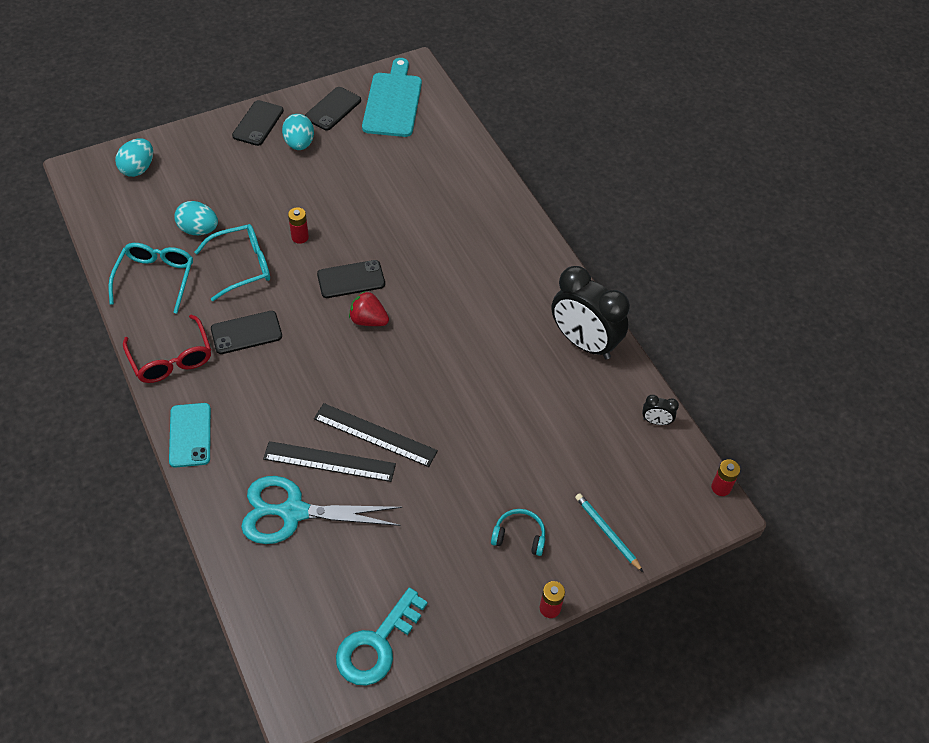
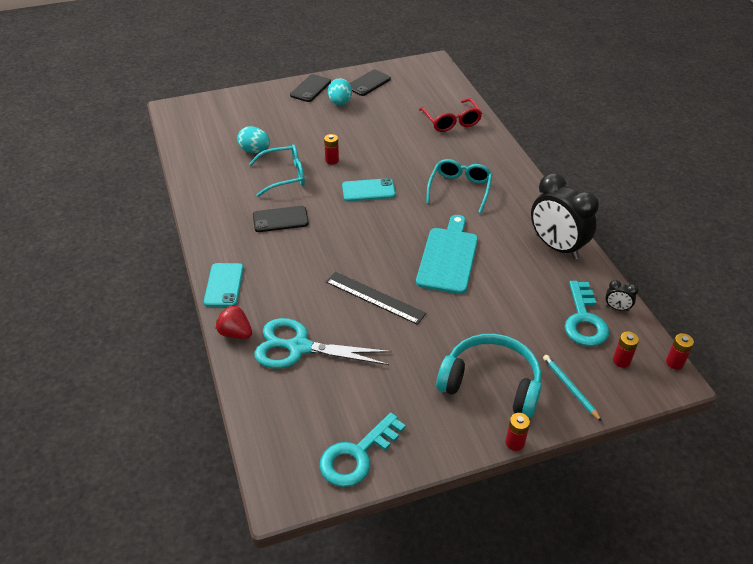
camera: 10 degrees right, 10 degrees down
(138, 169) = (216, 110): turquoise egg -> none
(155, 279) = (216, 179): turquoise glasses -> turquoise glasses (460, 189)
(171, 358) = (218, 232): red glasses -> red glasses (451, 121)
(329, 461) = (334, 313): black ruler -> none
(351, 279) = (368, 190): black phone -> turquoise phone
(368, 320) = (379, 218): red strawberry -> red strawberry (235, 333)
(393, 102) = (415, 81): turquoise cutting board -> turquoise cutting board (448, 257)
(519, 536) = (491, 383): turquoise headphones -> turquoise headphones, size x2.12
(619, 441) = (584, 320): none -> turquoise key
(662, 491) = (621, 361): none -> red battery

